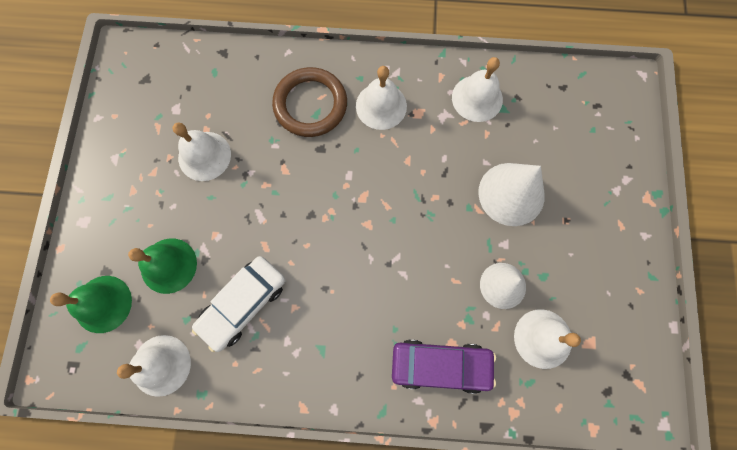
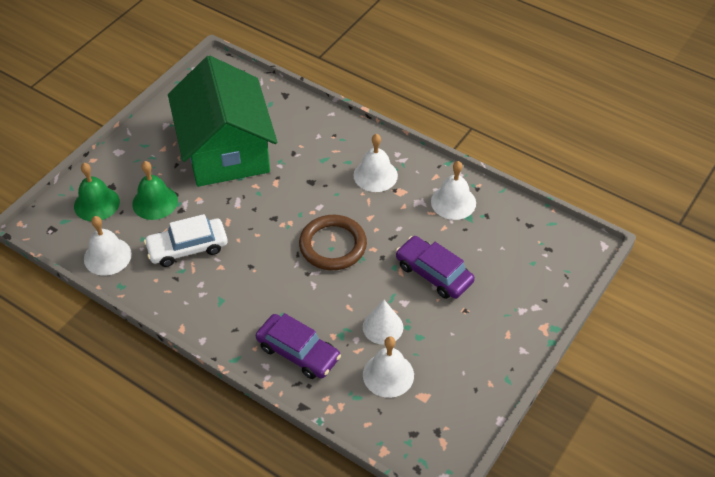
camera: 30 degrees right, 25 degrees down
(204, 156) = (226, 150): white bell -> green house
(310, 105) = (323, 152): brown ring -> brown ring (333, 245)
(511, 194) = (434, 273): white cone -> purple car

